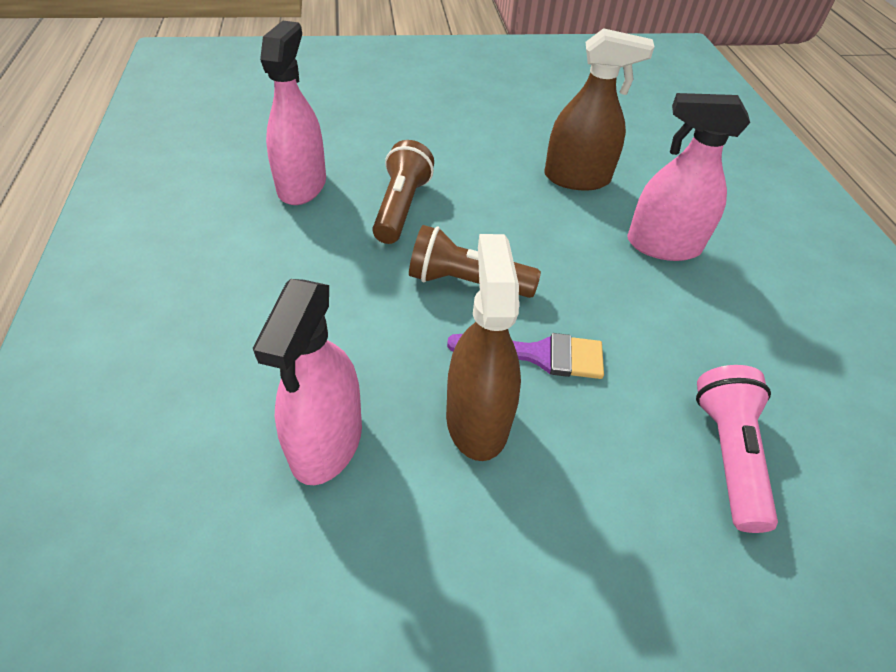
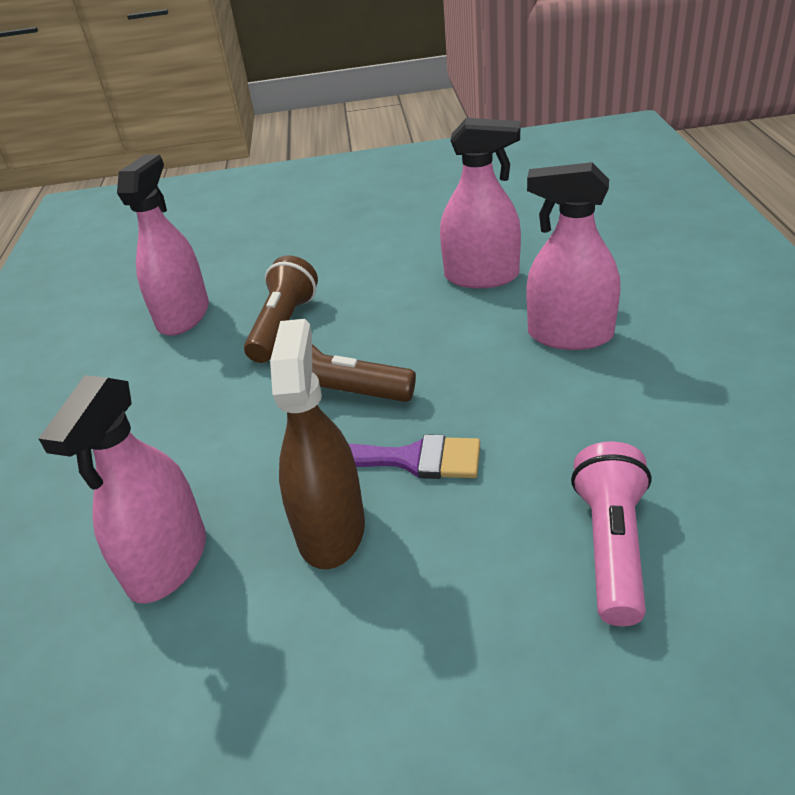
camera: 10 degrees right, 10 degrees down
(576, 178) = (481, 276): brown spray bottle -> pink spray bottle

